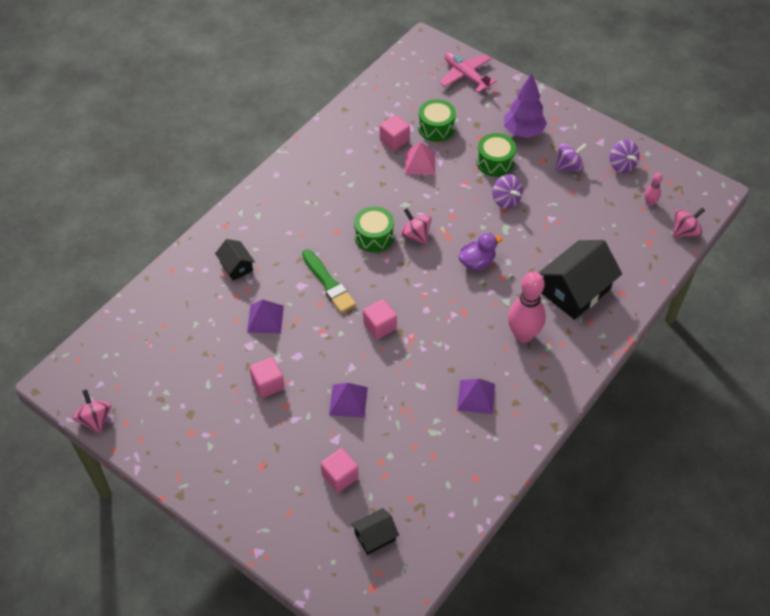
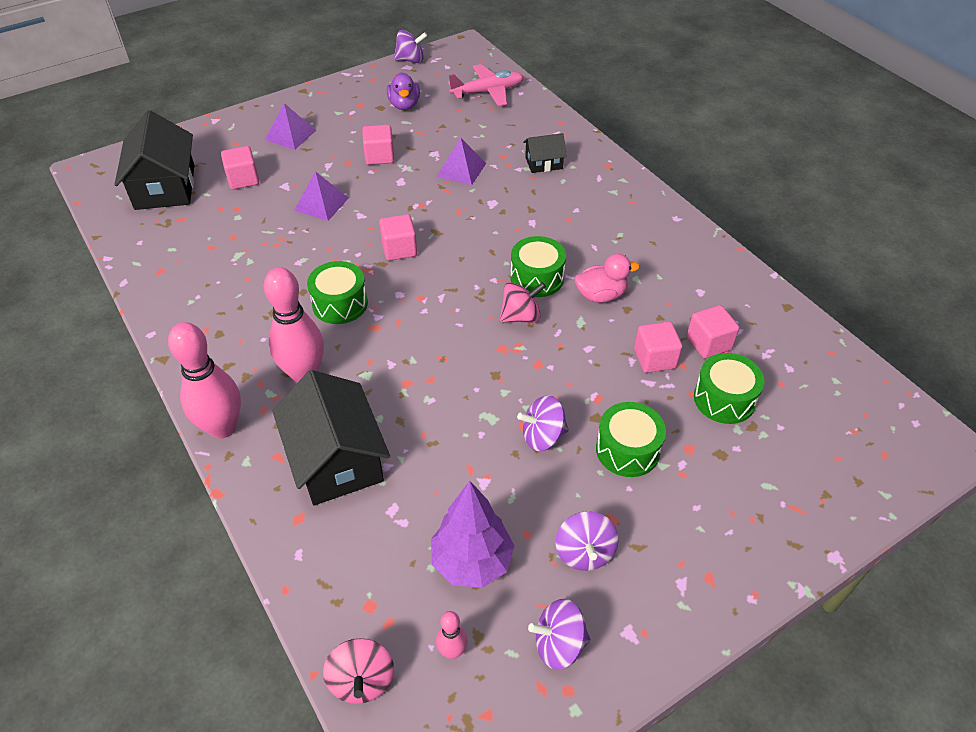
camera: 110 degrees right, 5 degrees down
(95, 419) = (410, 60): pink spinning top -> purple spinning top
(328, 283) = (483, 224): green brush -> none
(375, 199) = (601, 295): none -> pink duck
(375, 536) = (165, 187): black house -> black house, size x1.96
(419, 162) = (654, 358): pink pyramid -> pink cube
(452, 341) = (340, 304): none -> green drum
(465, 76) = (846, 478): pink plane -> pink plane (488, 92)
(476, 397) = (252, 301): purple pyramid -> purple pyramid (290, 135)
(477, 262) = (445, 365): purple duck -> purple duck (404, 105)
(523, 132) = (687, 515): purple tree -> purple tree (472, 562)
(587, 360) = (222, 427): none -> pink bowling pin

